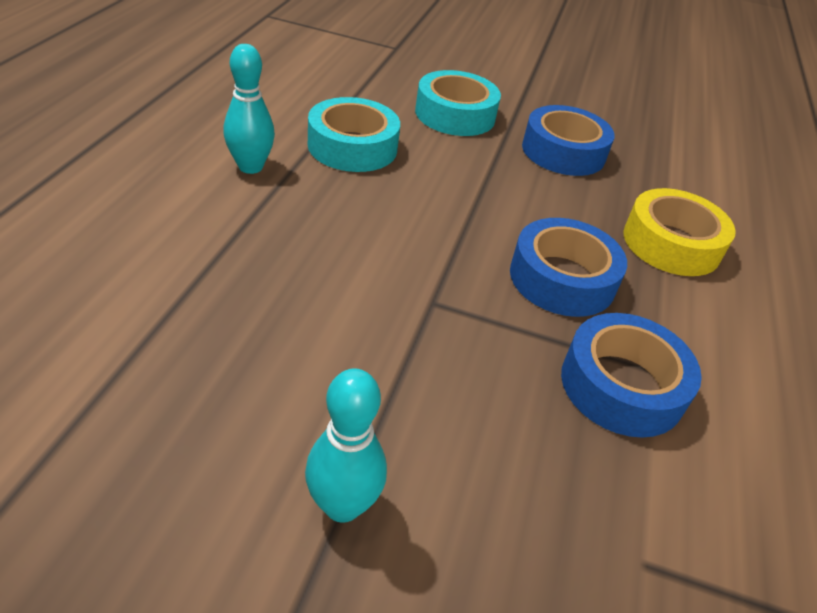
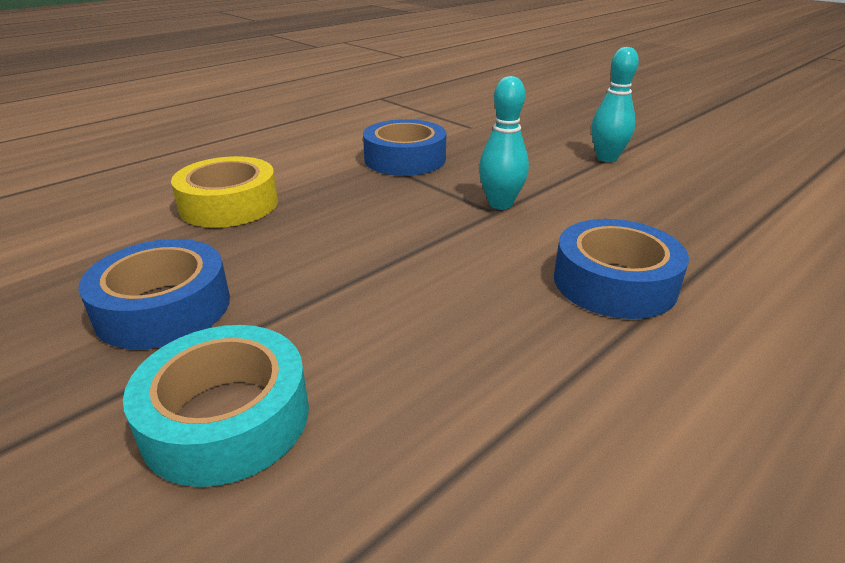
camera: 145 degrees left, 10 degrees down
(250, 167) = (651, 380): turquoise bowling pin -> turquoise bowling pin (500, 204)
(352, 146) = (472, 384): turquoise tape -> none
(562, 279) = (368, 204): blue tape -> blue tape (614, 282)

